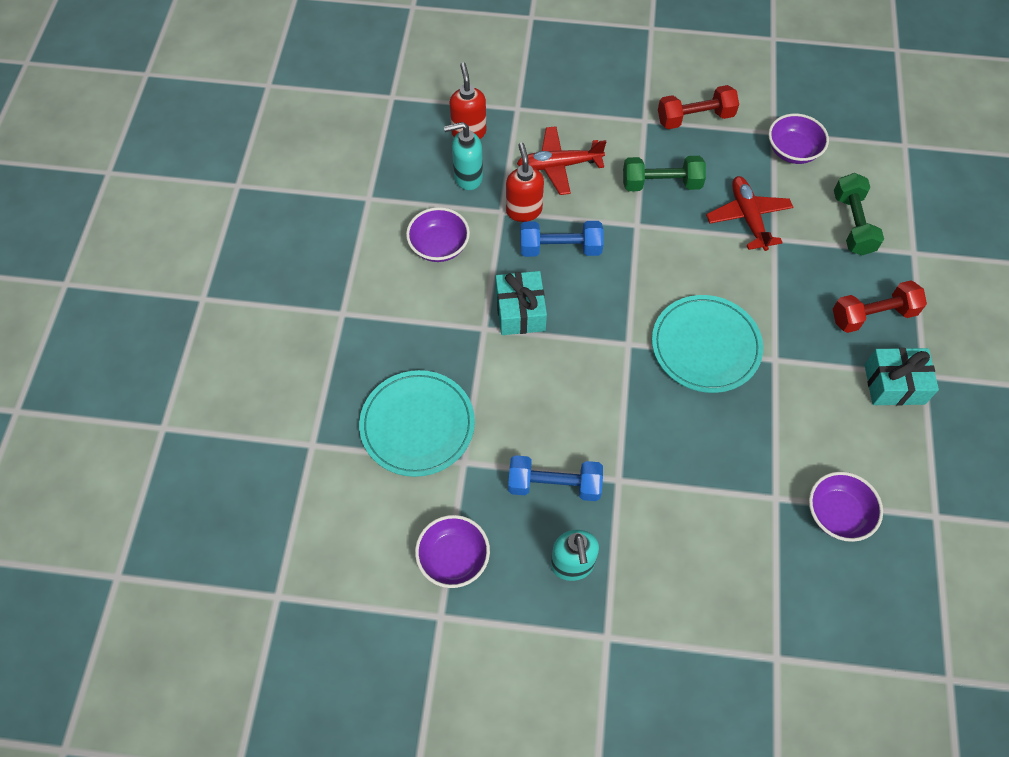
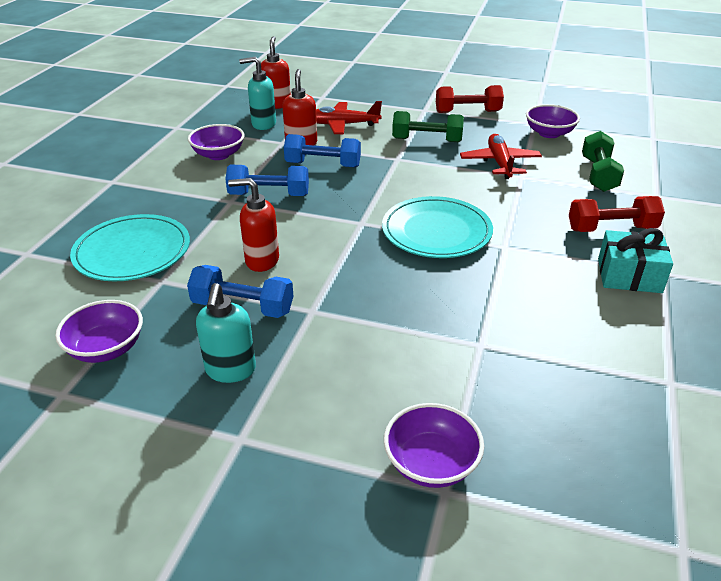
camera: 10 degrees right, 25 degrees down
(520, 311) = (269, 195): turquoise gift -> blue dumbbell
(549, 418) = (261, 261): none -> red soap dispenser
(837, 514) = (550, 366): purple bowl -> purple bowl (431, 463)

